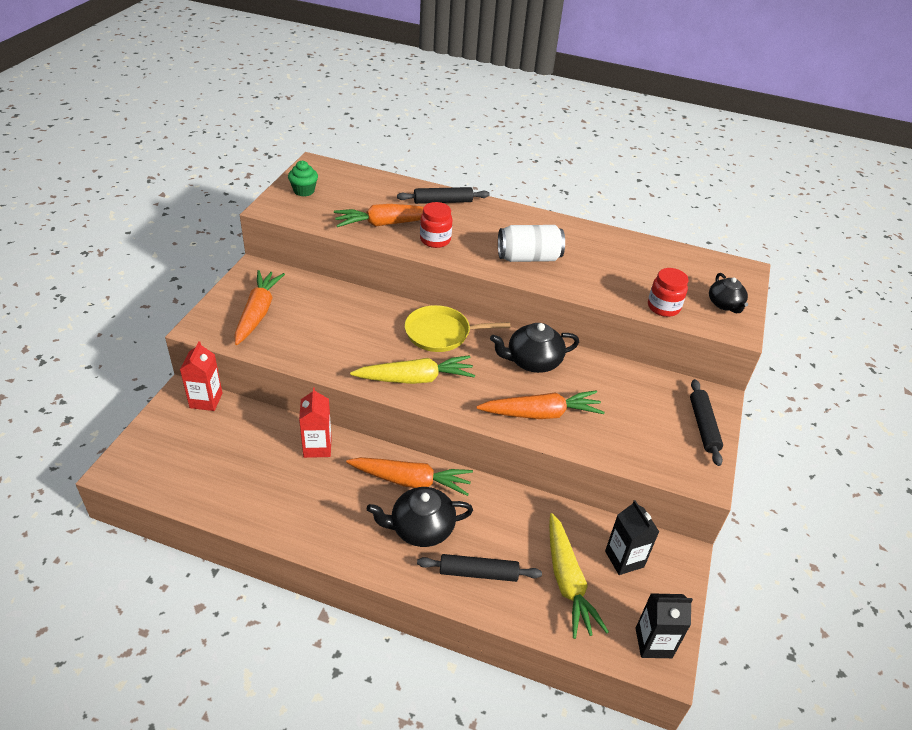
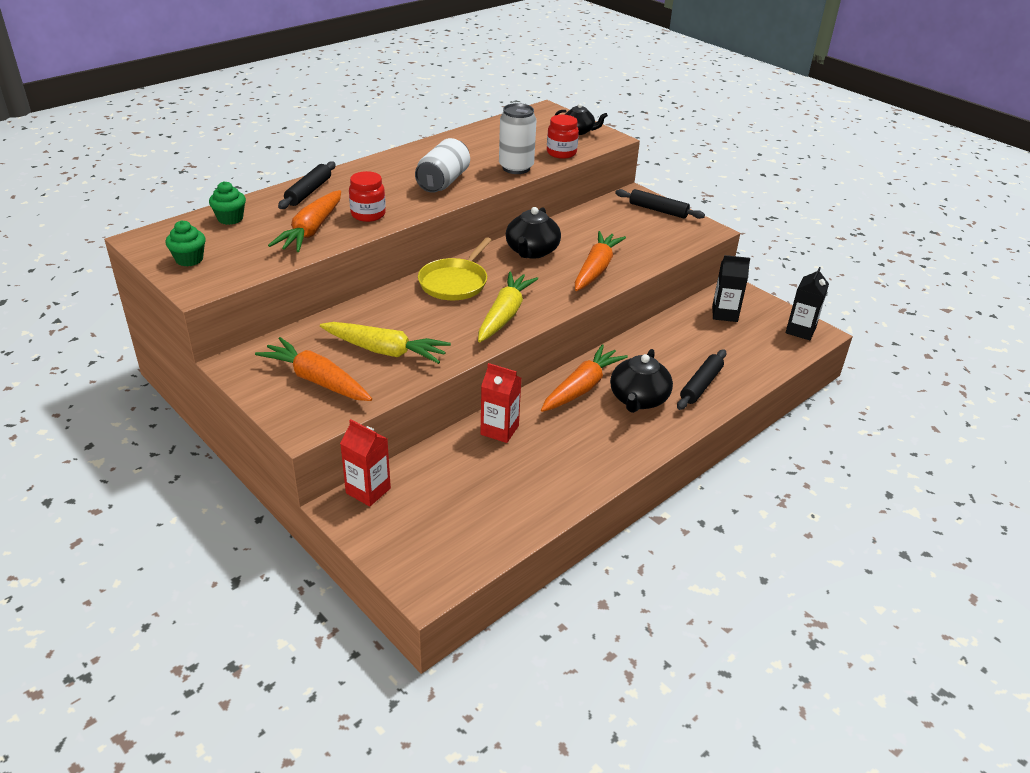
camera: 60 degrees left, 5 degrees down
(371, 185) = (230, 219): none -> green cupcake
(567, 582) = (731, 346): yellow carrot -> yellow carrot (385, 351)
(600, 289) = (516, 168): none -> white can

